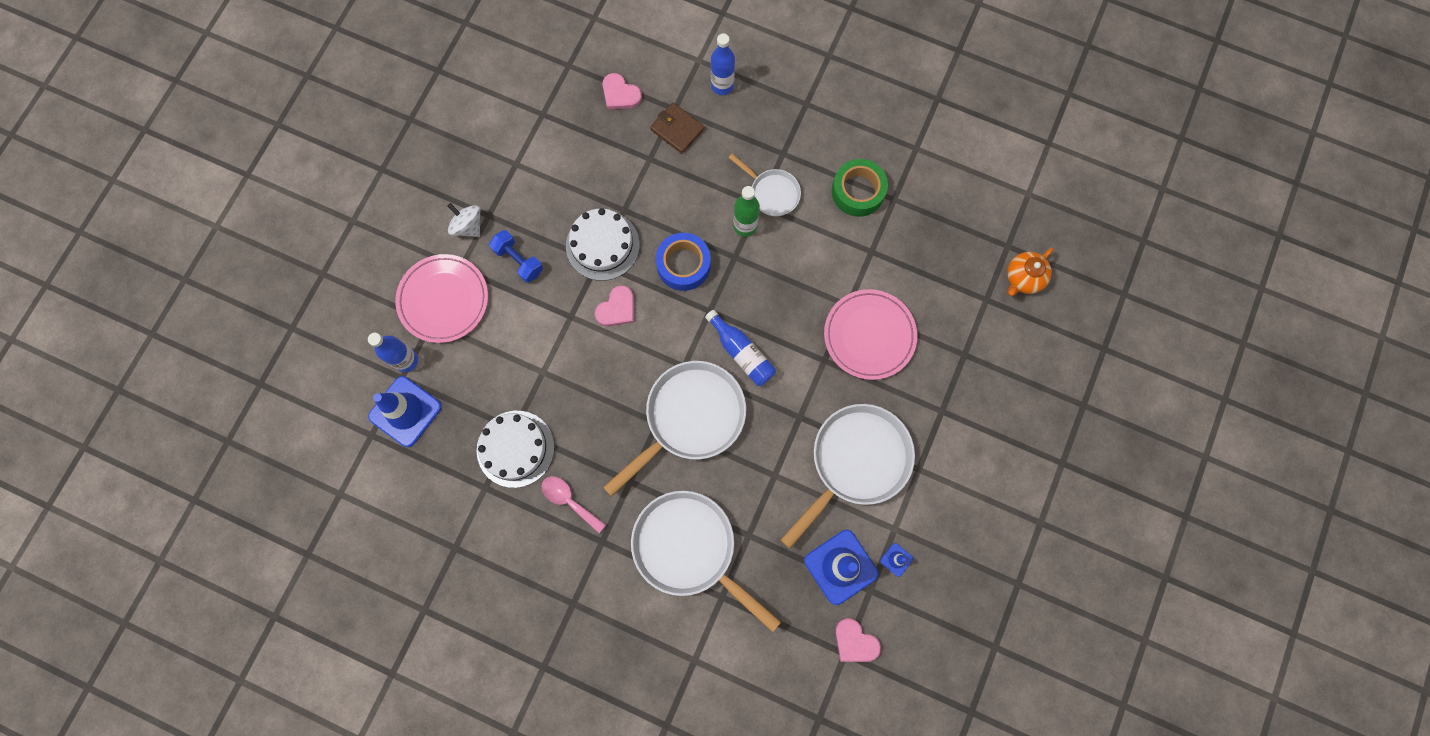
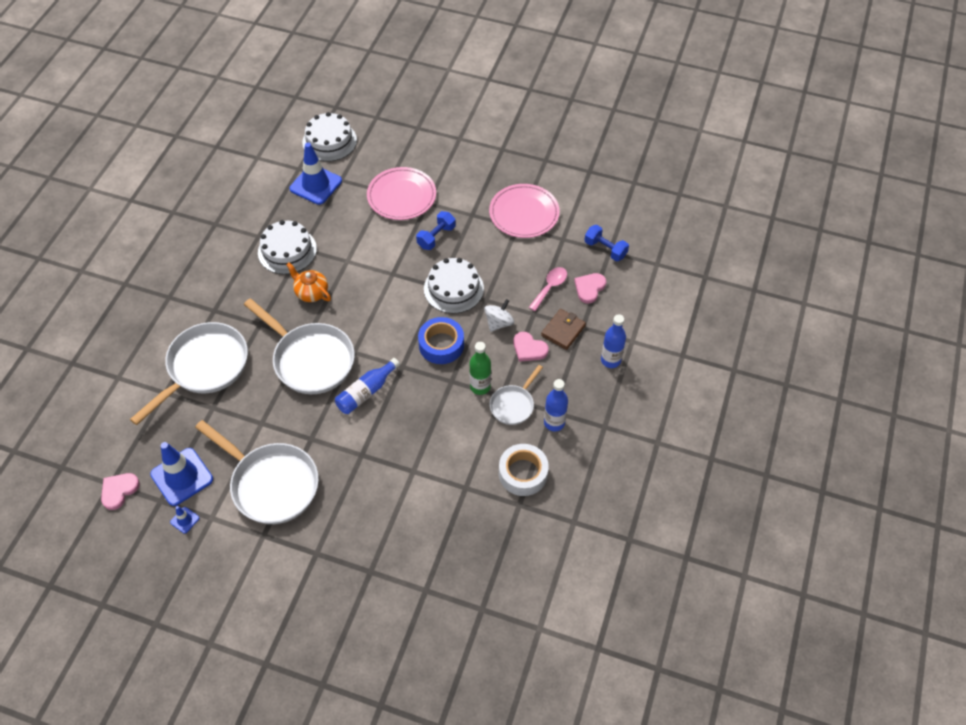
camera: 85 degrees right, 20 degrees down
(326, 392) = (329, 141): none -> white cake
(406, 360) = (354, 181): blue bottle -> blue bottle (554, 423)
(468, 226) = (461, 204): white spinning top -> white spinning top (499, 323)
(565, 69) = (605, 249): none -> blue dumbbell
(569, 500) = (246, 287): pink spoon -> pink spoon (550, 287)
(617, 308) = (400, 303): pink heart -> pink heart (529, 349)
(858, 191) = (523, 473): green tape -> white tape
(869, 335) = (385, 489): pink plate -> pink plate (524, 213)
(1023, 278) = (449, 624): orange teapot -> orange teapot (311, 292)

